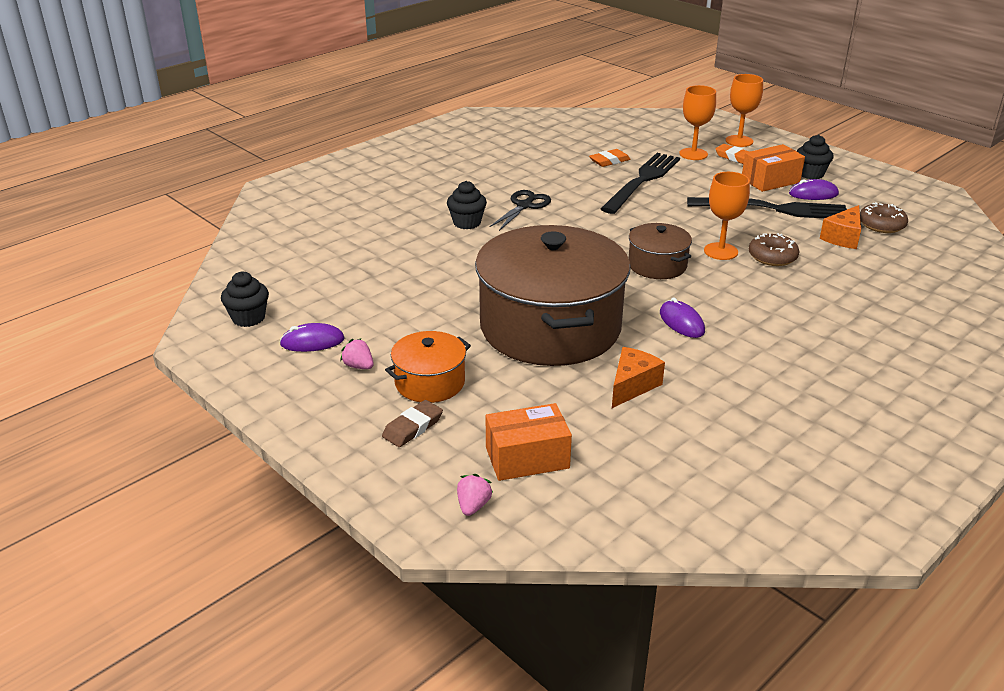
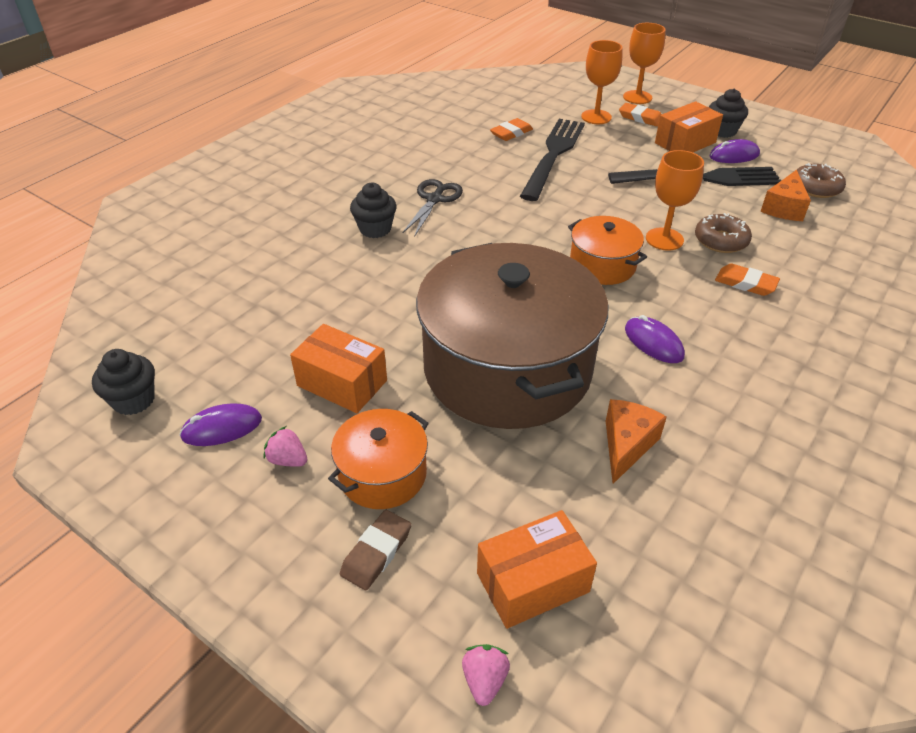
camera: 10 degrees left, 10 degrees up
(412, 323) = (342, 383): none -> orange box
(657, 265) = (602, 265): brown pot -> orange pot
(781, 289) = (745, 283): none -> orange eraser

